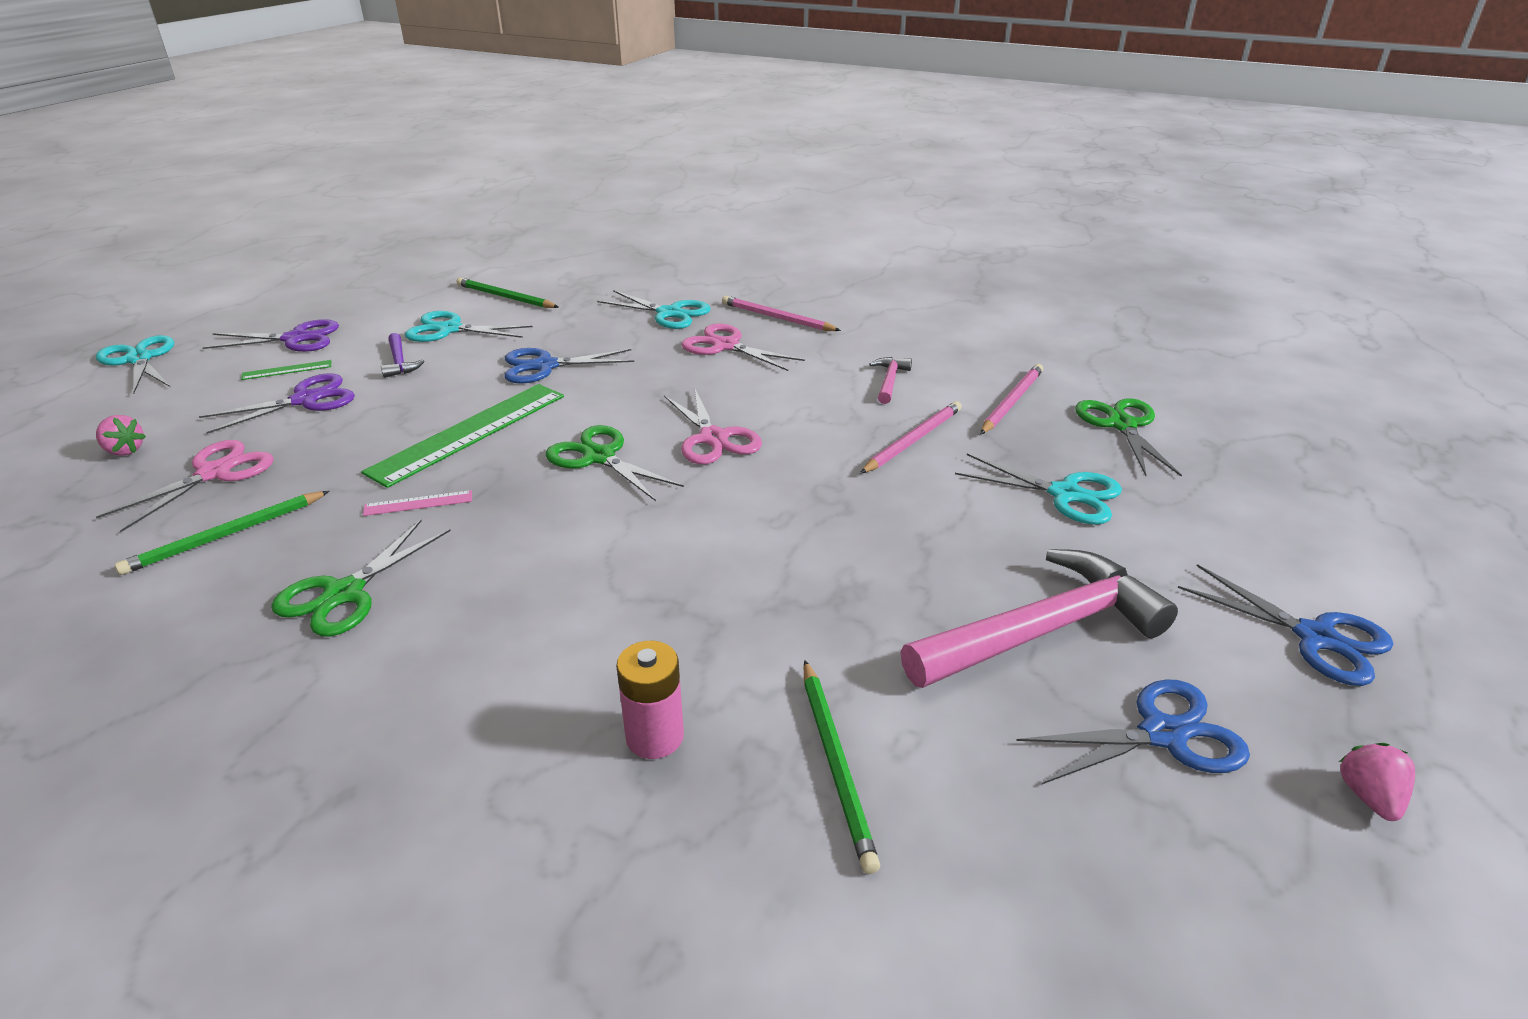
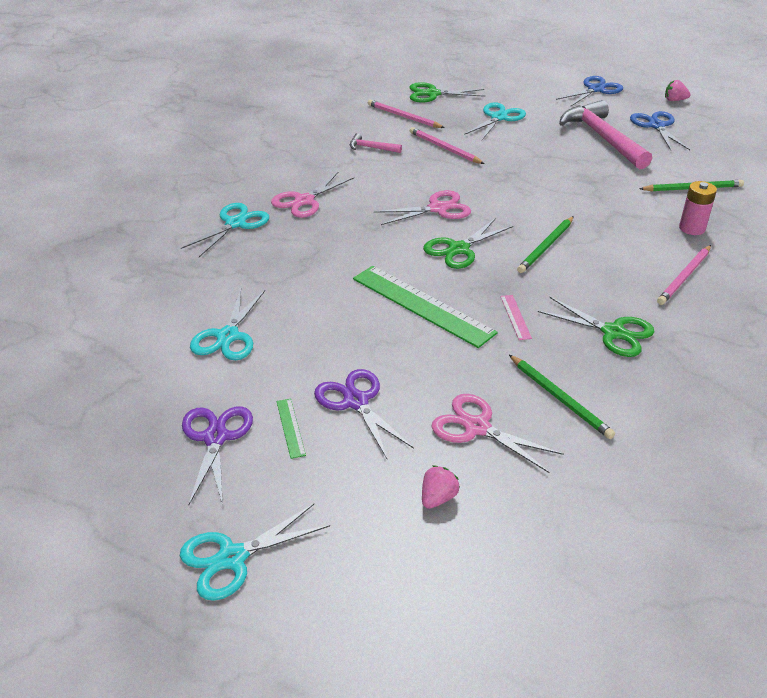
camera: 85 degrees left, 5 degrees up
(399, 362) = (291, 357): purple hammer -> none
(505, 297) = (162, 310): green pencil -> green pencil (546, 246)
(544, 366) = (318, 278): blue scissors -> none
(777, 318) = (262, 179): pink pencil -> pink pencil (684, 277)

